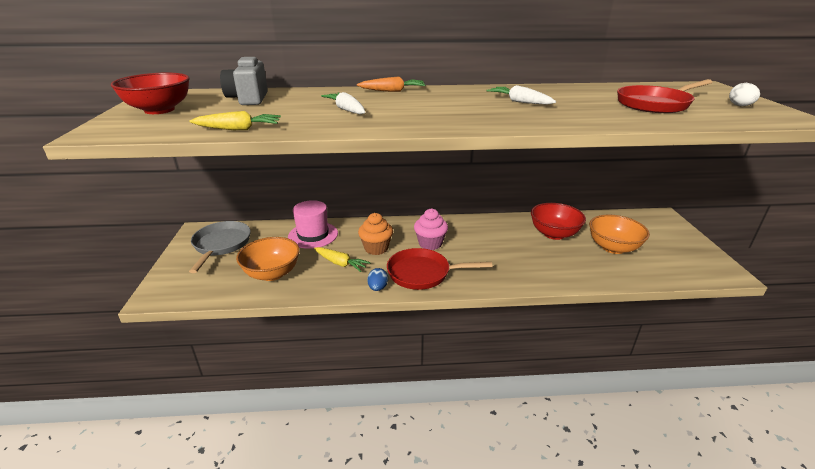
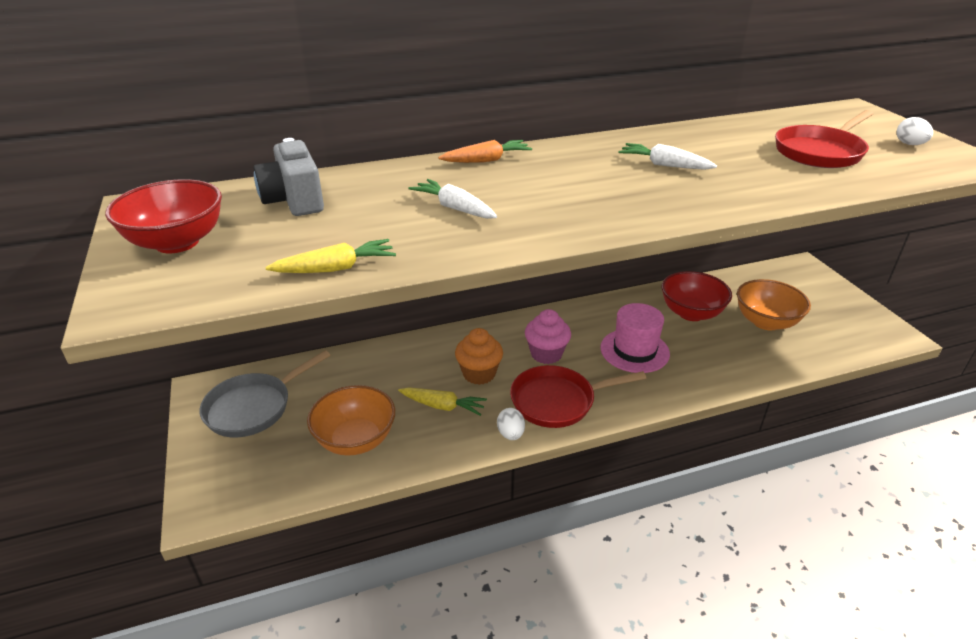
camera: 15 degrees left, 5 degrees up
(221, 245) = (253, 407): grey pan -> grey pan turned 120 degrees counterclockwise
(313, 235) = (381, 367): pink hat -> pink hat (634, 351)
(378, 288) = (510, 434): blue egg -> white egg

